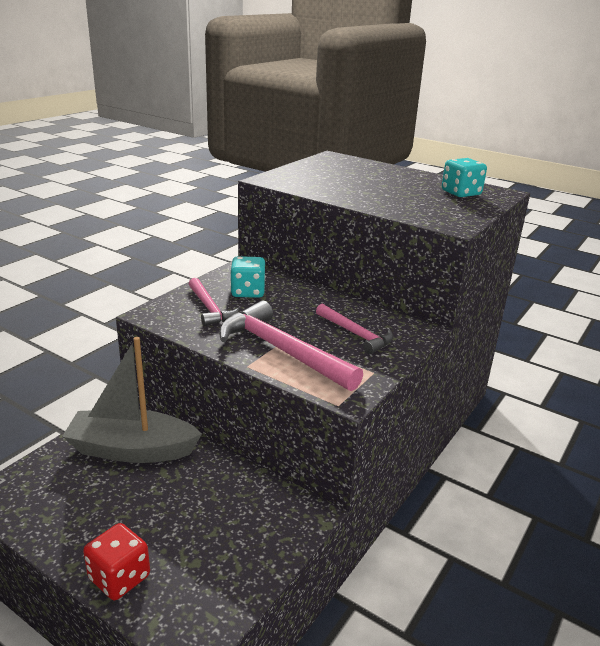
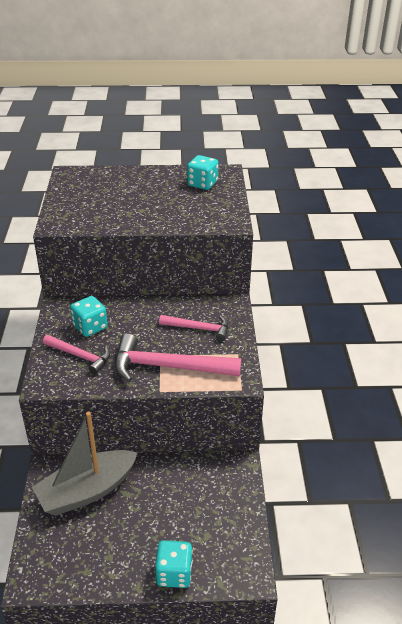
camera: 35 degrees left, 10 degrees up
(119, 577) = (174, 573): red dice -> turquoise dice

